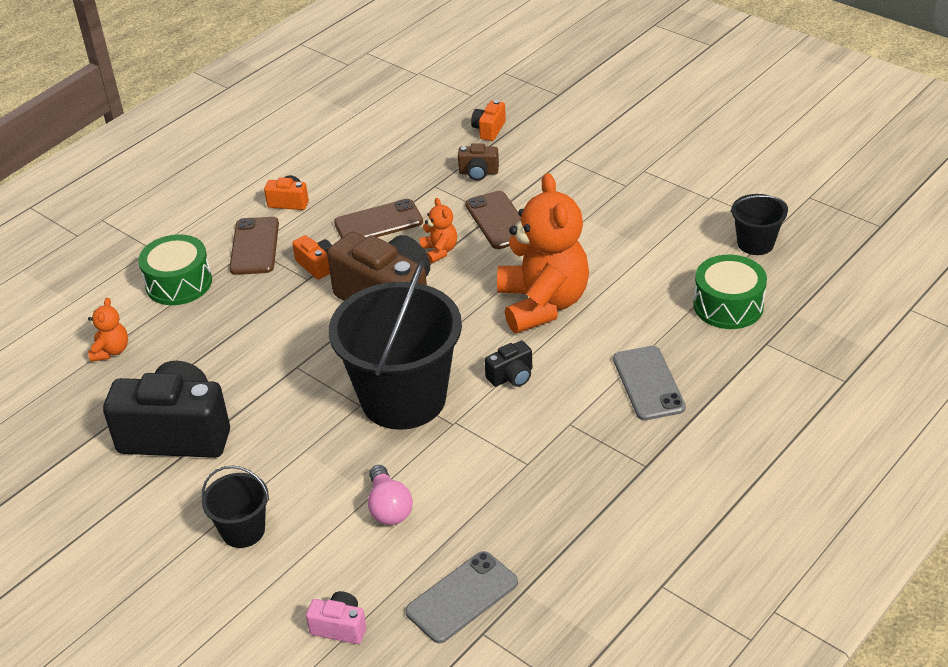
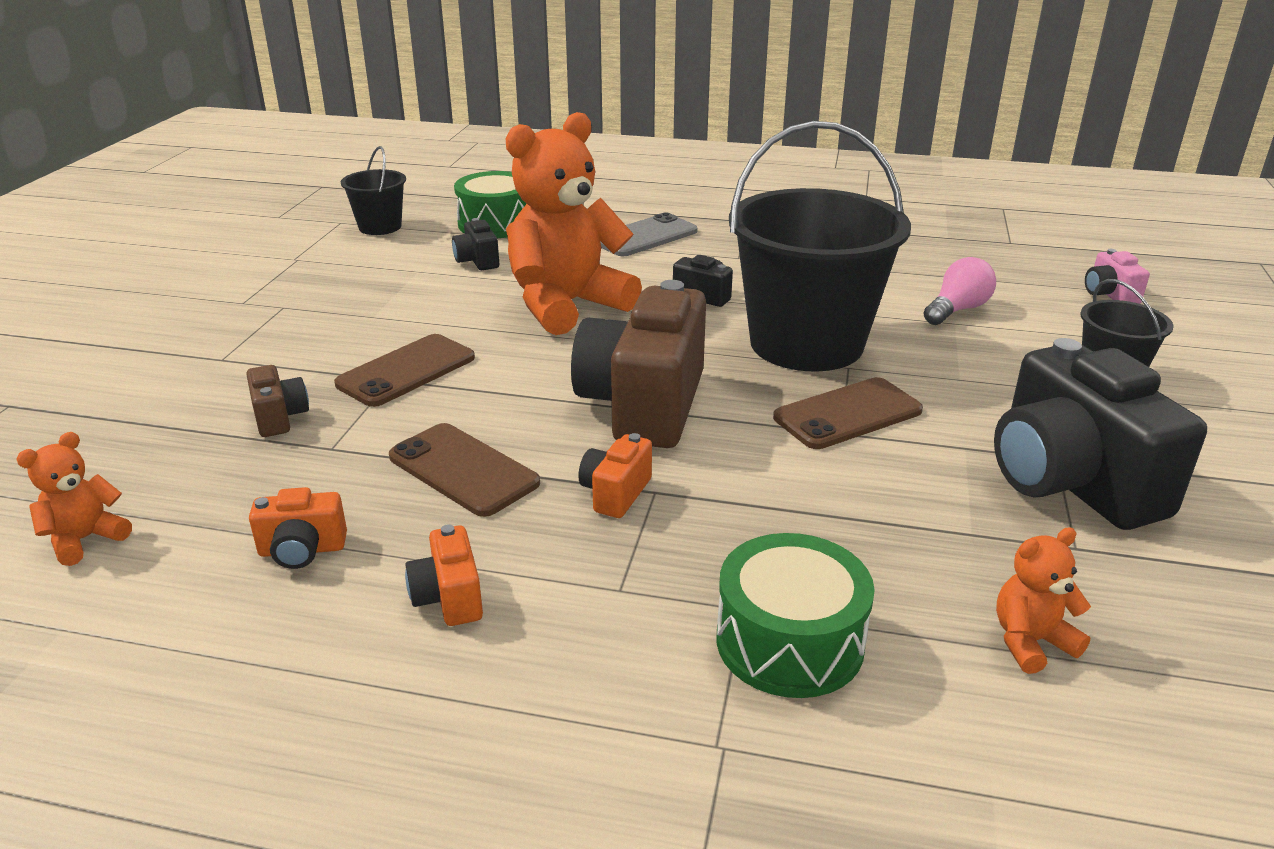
camera: 120 degrees left, 10 degrees down
(255, 246) = (613, 586): brown phone -> brown phone (847, 414)
(439, 251) = (505, 396): orange teddy bear -> orange teddy bear (85, 539)
(462, 597) = (993, 256): grey phone -> none
(489, 130) = (135, 441): orange camera -> orange camera (302, 550)
(651, 279) = (477, 261): none -> black camera

